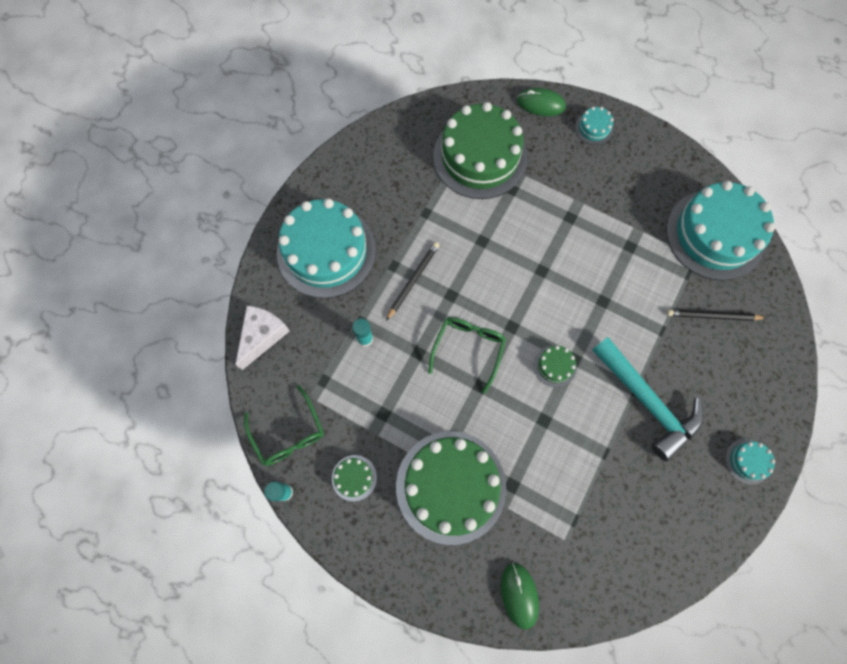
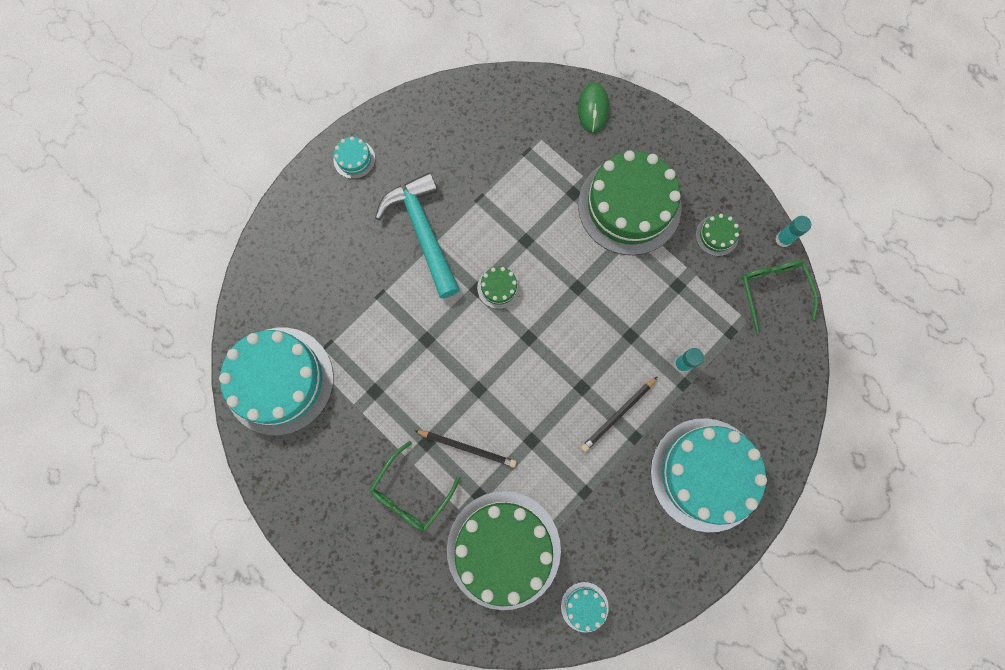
camera: 165 degrees left, 5 degrees up
(262, 336) = (787, 395): white cheese -> none
(468, 349) = (579, 326): green glasses -> green glasses (411, 492)
(540, 104) = (407, 604): green mouse -> none
(594, 128) = (356, 551): turquoise cake -> turquoise cake (584, 606)
(713, 316) = (323, 295): black pencil -> black pencil (467, 448)

